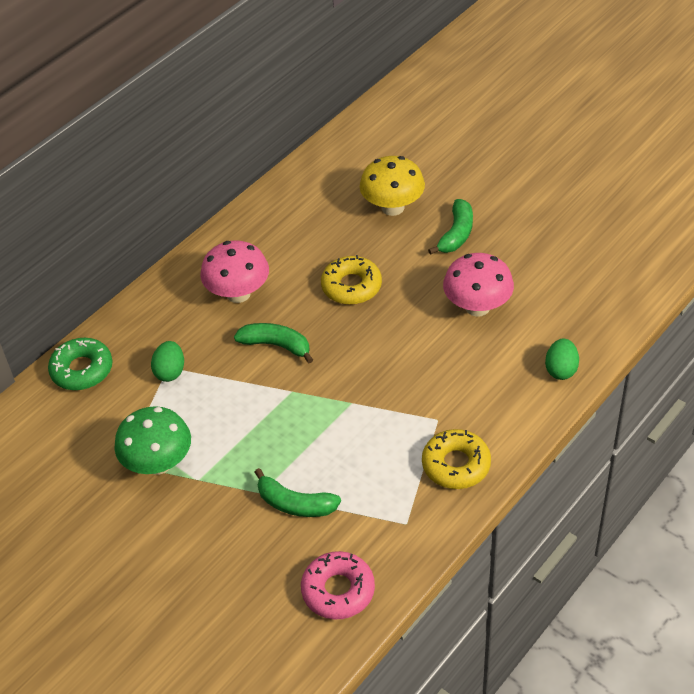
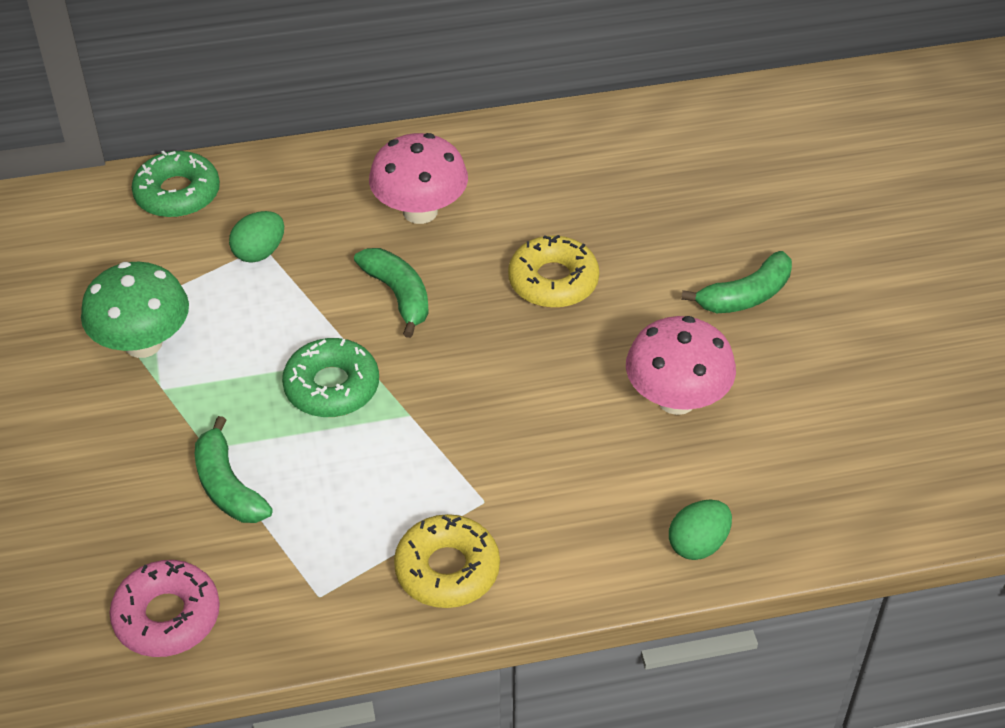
camera: 35 degrees right, 0 degrees up
(293, 416) = (332, 387): none -> green donut
(392, 207) = (701, 217): yellow mushroom -> none

